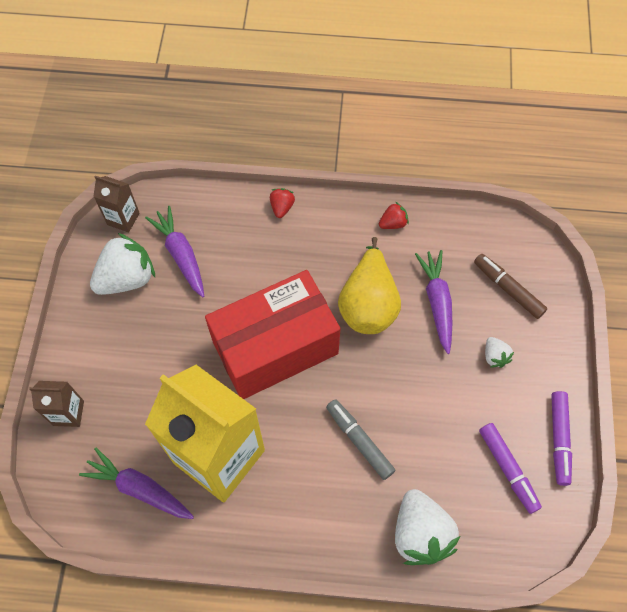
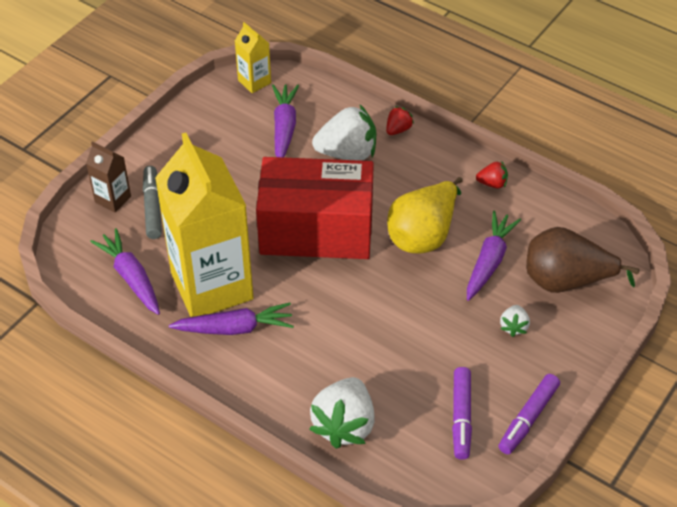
camera: 30 degrees right, 15 degrees down
(123, 219) = (254, 82): brown carton -> yellow carton
(127, 278) = (227, 125): white strawberry -> white strawberry (347, 153)
(267, 489) = (235, 328): none -> purple carrot
(359, 441) = (340, 332): grey marker -> grey marker (152, 207)
(508, 289) = (566, 281): brown marker -> brown pear

